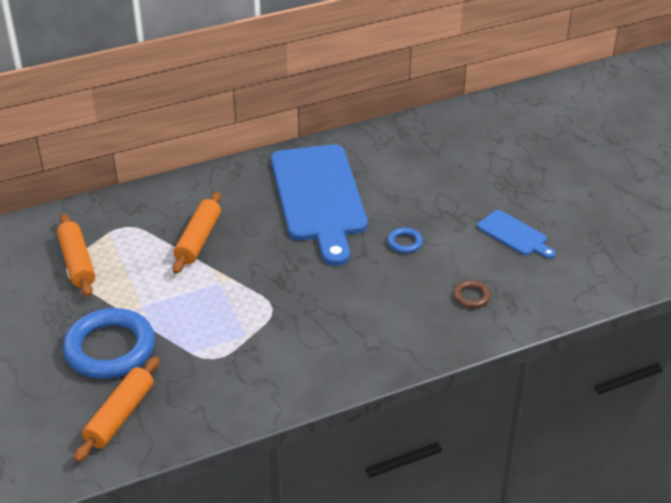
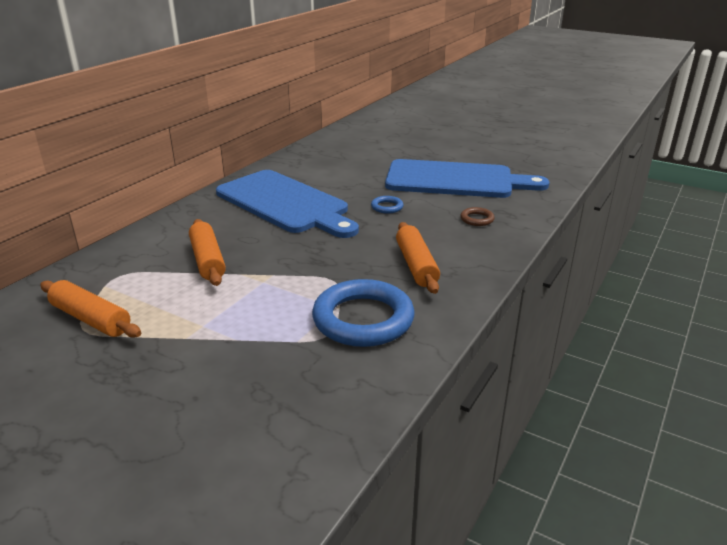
camera: 35 degrees left, 10 degrees down
(110, 348) = (205, 373): blue ring -> blue ring (363, 319)
(120, 415) = (283, 427): orange rolling pin -> orange rolling pin (416, 265)
(514, 235) = (455, 180): blue cutting board -> blue cutting board, size x2.22

